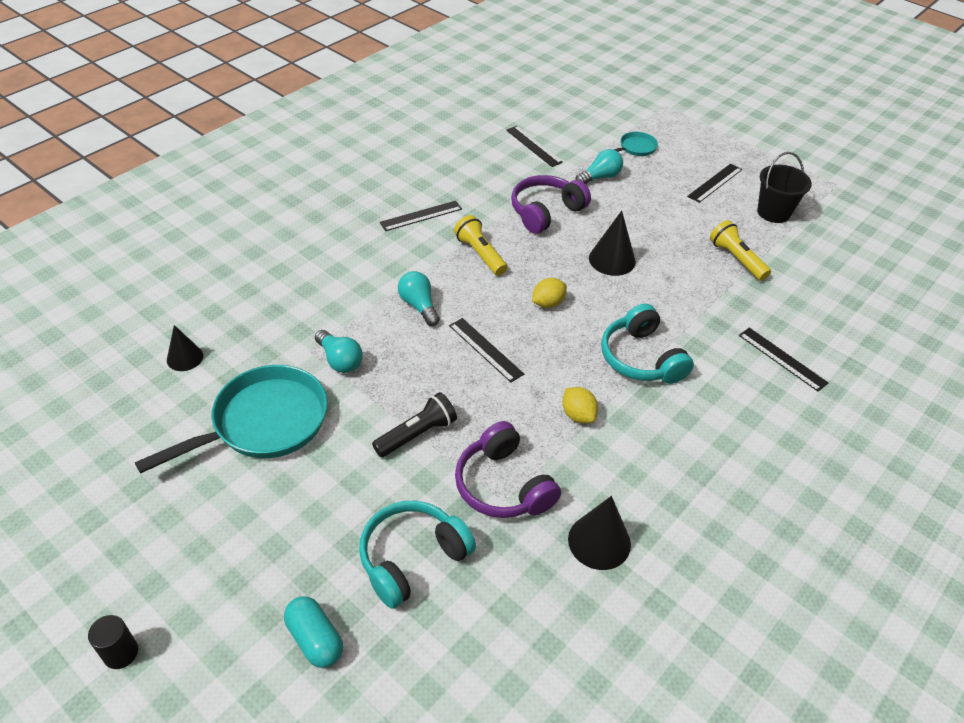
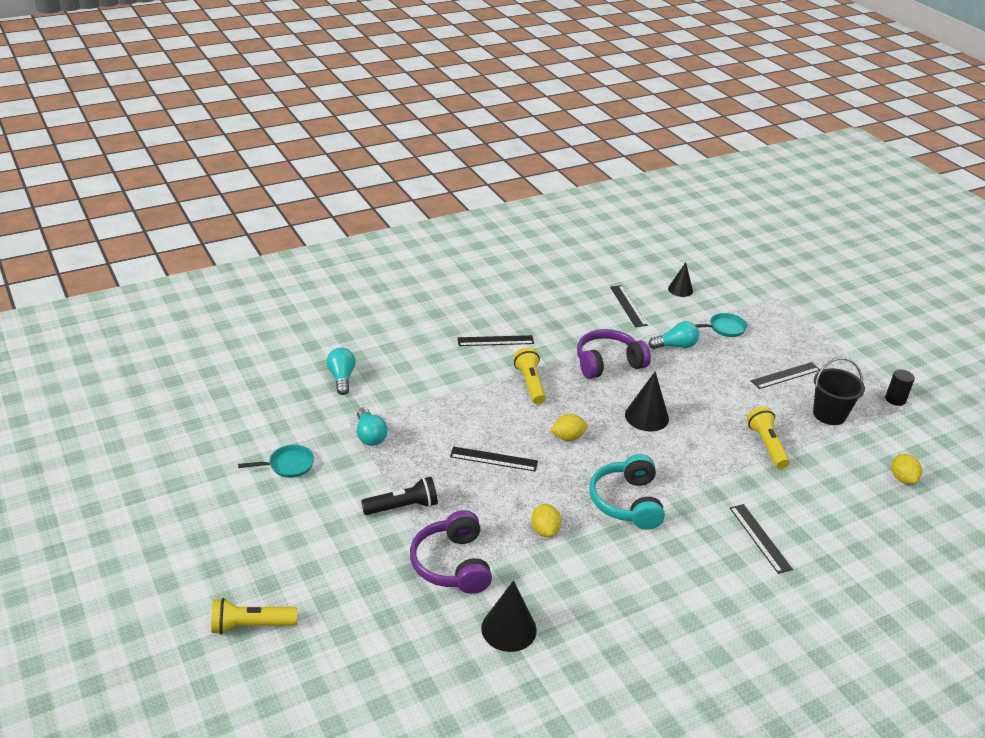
camera: 20 degrees right, 10 degrees down
(121, 653) = (113, 589): black cylinder -> black cylinder (895, 399)
(185, 357) = (252, 402): black cone -> black cone (680, 289)
(264, 423) = (288, 465): turquoise pan -> turquoise pan, size x0.47
(315, 639) = (251, 625): turquoise capsule -> yellow flashlight
(412, 558) = (352, 594): turquoise headphones -> none
(419, 306) = (456, 411): turquoise light bulb -> turquoise light bulb (341, 378)
(485, 349) = (494, 459): black ruler -> black ruler turned 60 degrees counterclockwise
(869, 260) = (902, 479): none -> yellow lemon

